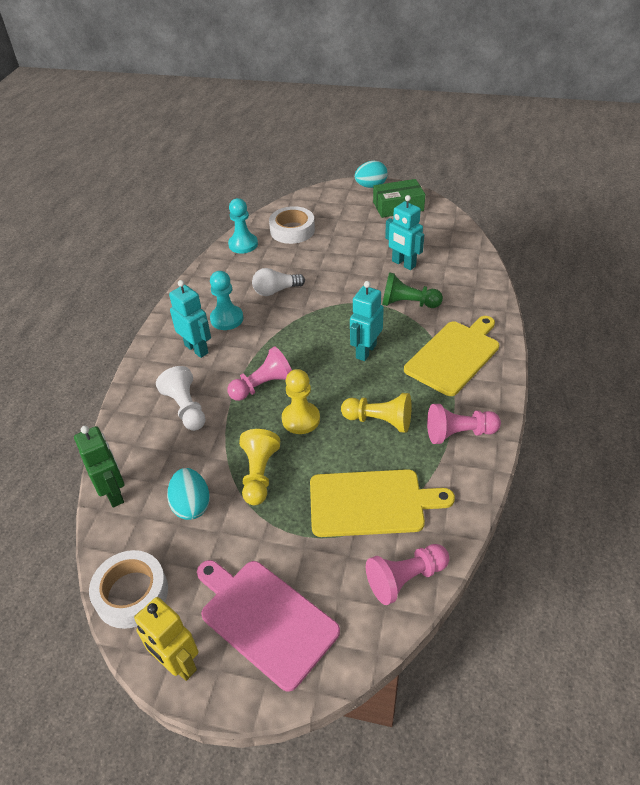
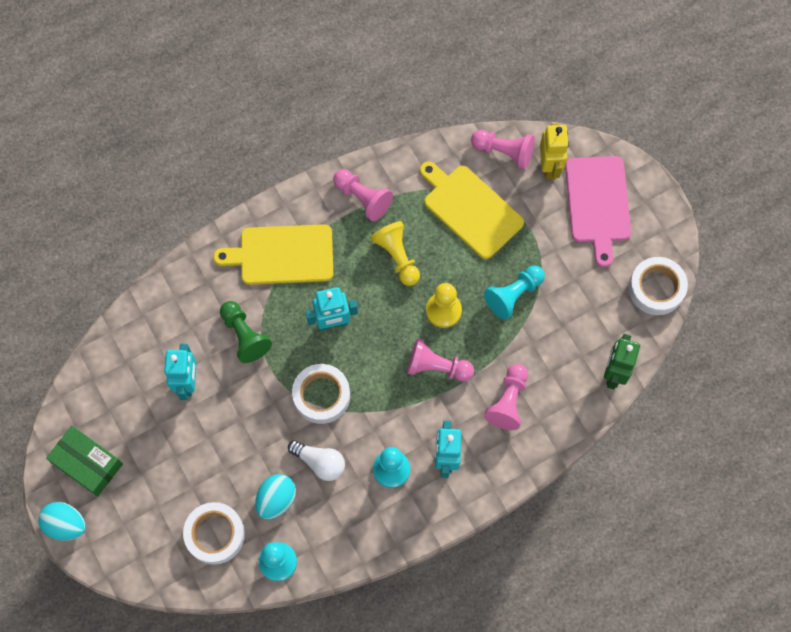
camera: 135 degrees left, 25 degrees up
(178, 663) = (662, 224): yellow robot -> yellow robot (549, 167)
(186, 408) = (508, 401): white pawn -> pink pawn
(191, 505) = (574, 314): turquoise egg -> turquoise egg (276, 500)
(259, 474) = (513, 295): yellow pawn -> turquoise pawn
(319, 315) = (321, 396): none -> white tape

